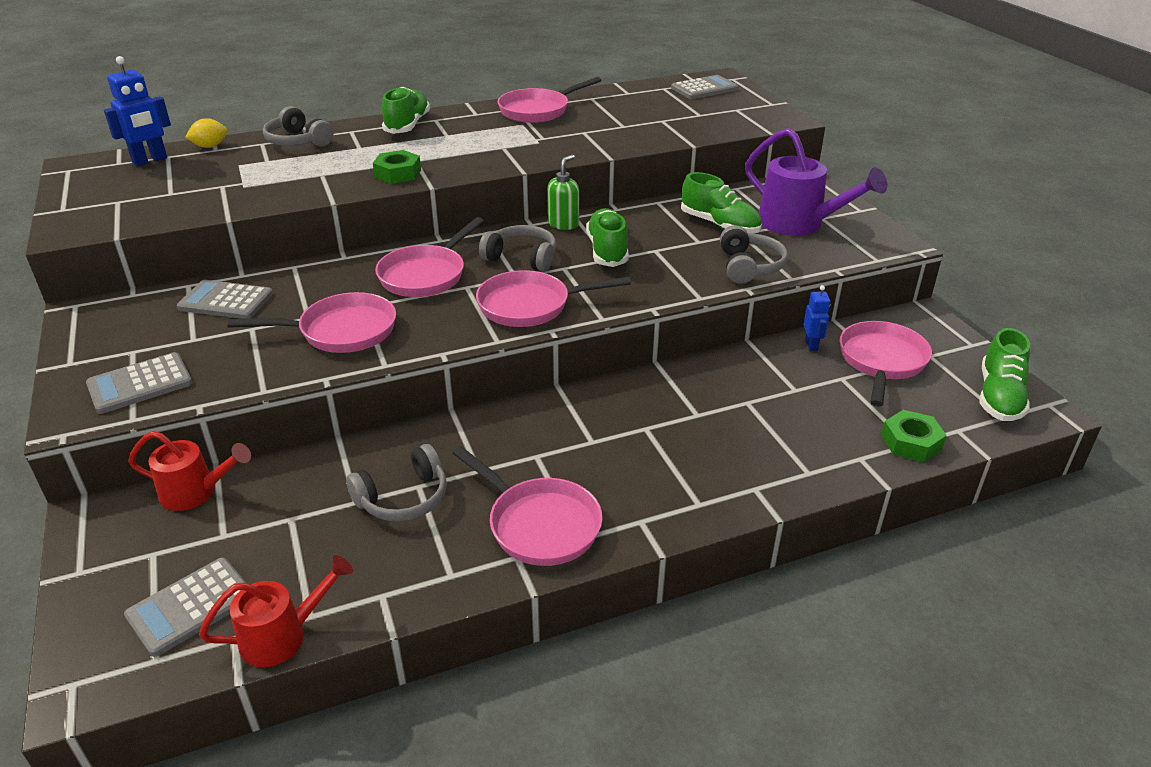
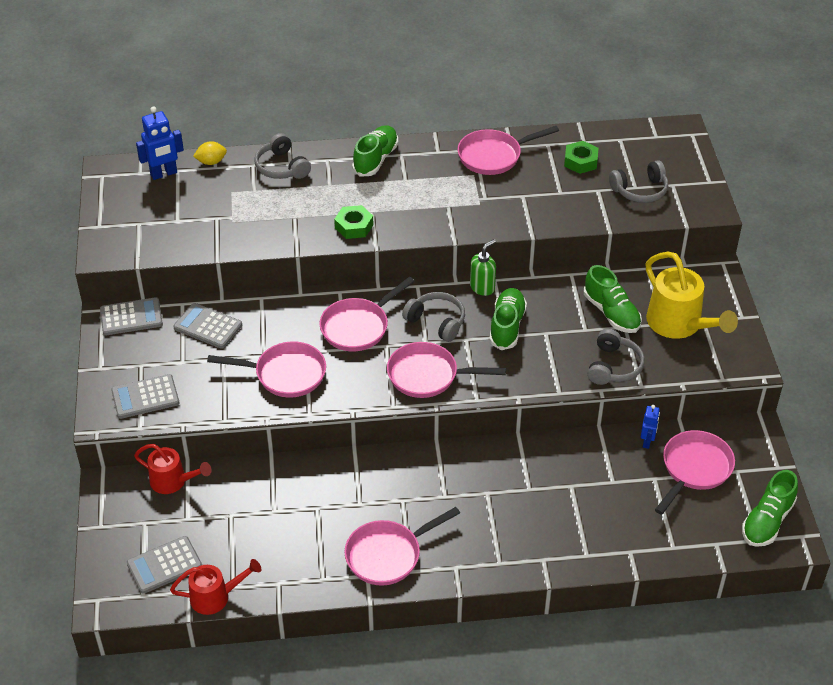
camera: 15 degrees right, 10 degrees up
(403, 498) = (305, 515): grey headphones -> grey headphones (640, 190)
(539, 524) = (388, 555): pink pan -> pink pan turned 90 degrees clockwise
(704, 88) = (657, 146): grey calculator -> grey calculator (131, 317)
(799, 224) = (679, 325): purple watering can -> yellow watering can
(911, 442) = (674, 546): green nut -> green nut (580, 161)

